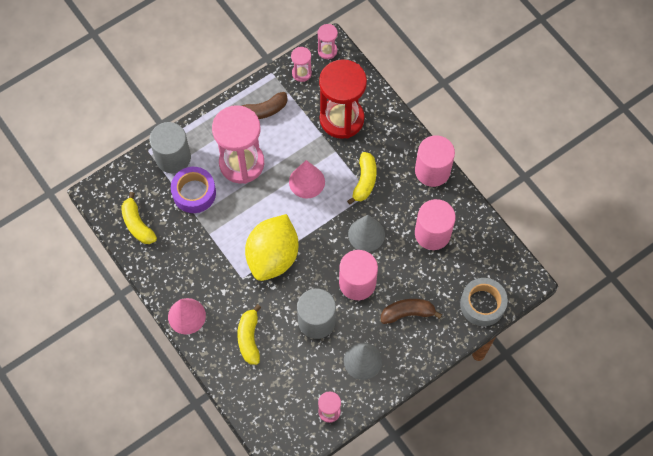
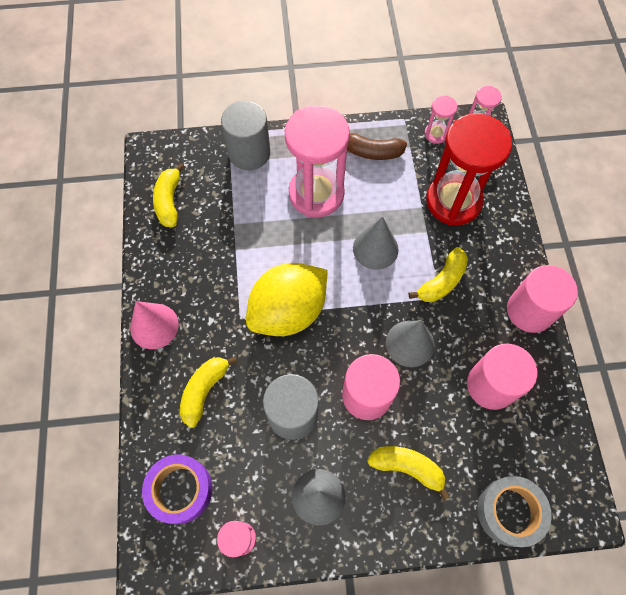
camera: 30 degrees right, 0 degrees up
(194, 193) = (247, 199): purple tape -> purple tape (180, 490)
(307, 181) = (375, 248): pink cone -> grey cone
(407, 313) = (407, 467): brown banana -> yellow banana

